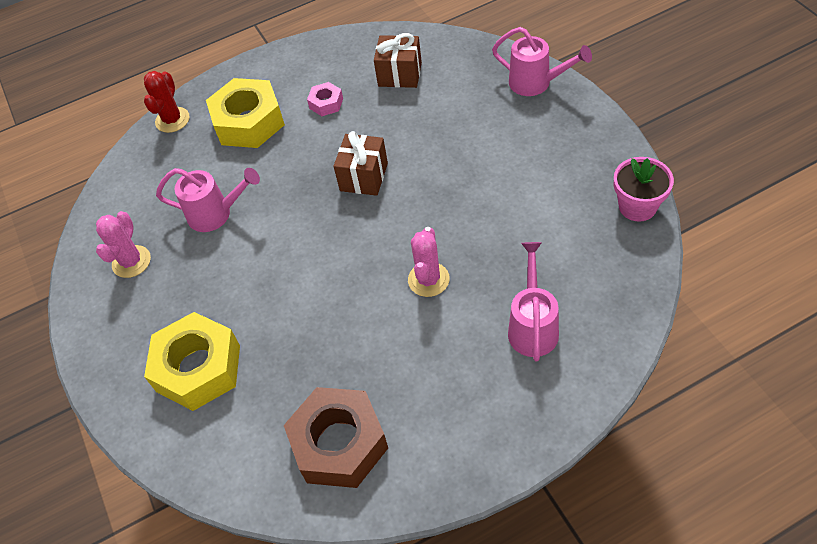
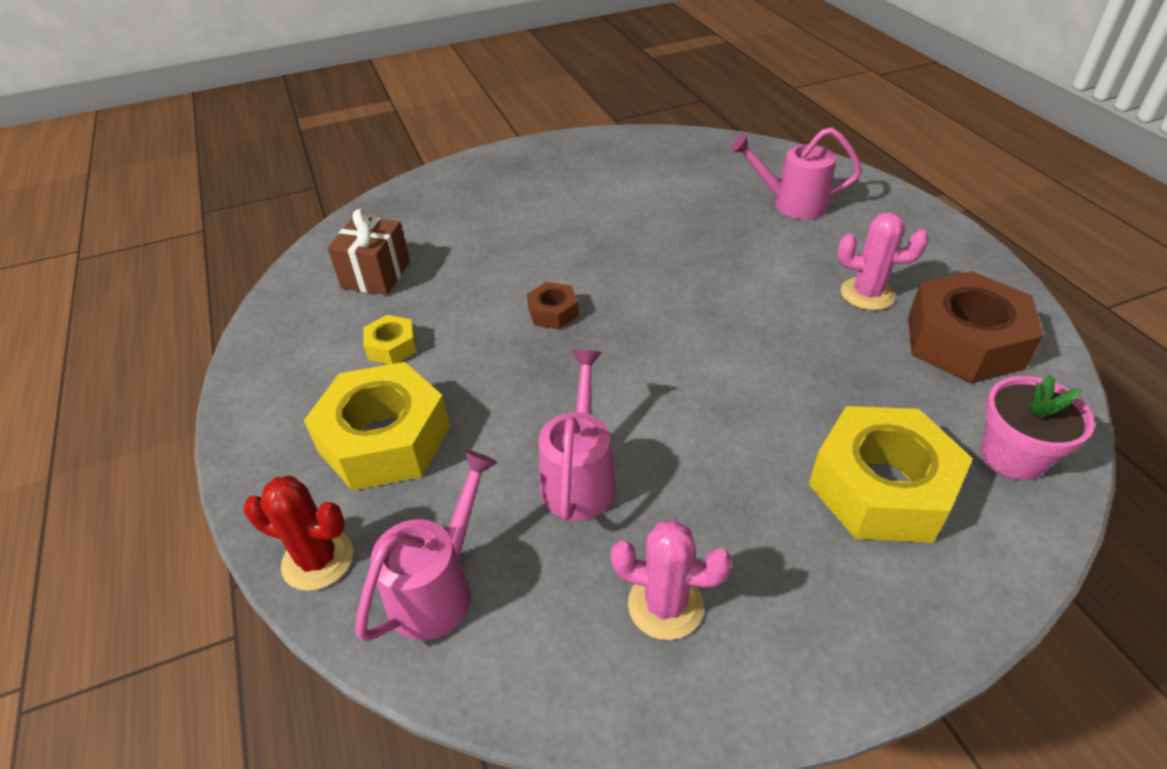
camera: 90 degrees left, 10 degrees down
(326, 103) = (392, 347): pink nut -> yellow nut
(364, 177) = (553, 312): brown gift -> brown nut
(428, 279) = (729, 266): pink cactus -> pink cactus (867, 294)
(536, 83) = (454, 178): pink watering can -> pink watering can (438, 588)
(637, 206) = (650, 139): pink flower pot -> pink flower pot (1012, 456)

